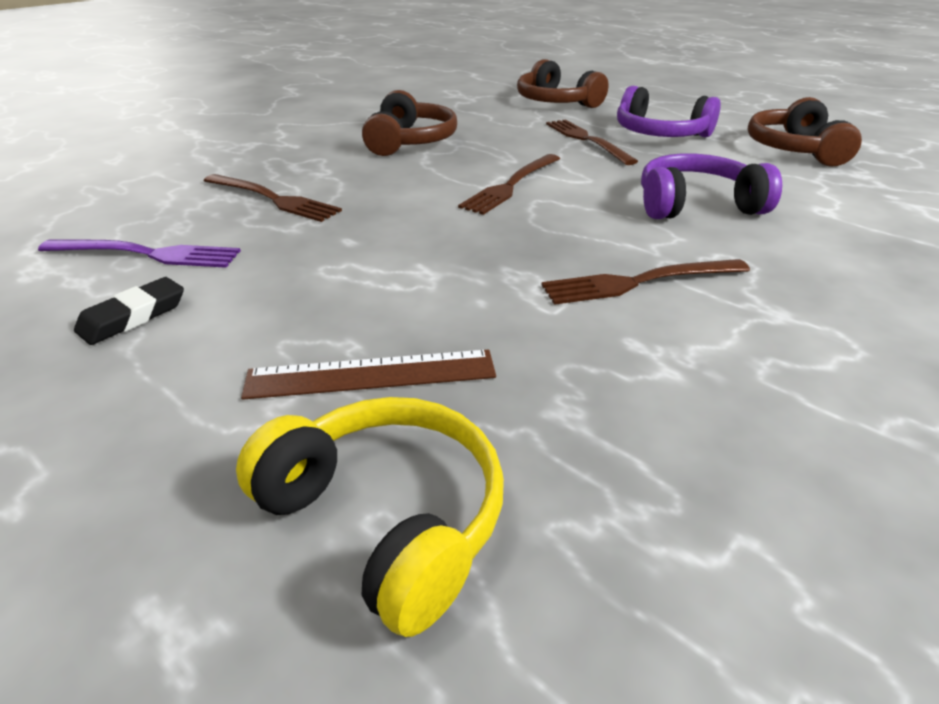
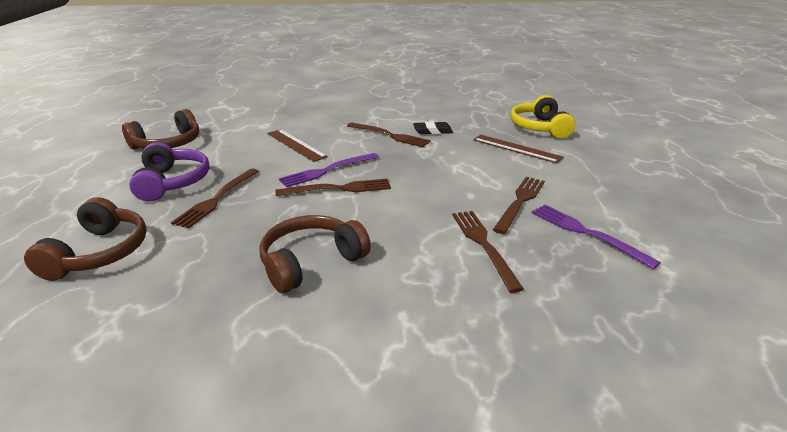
camera: 135 degrees left, 5 degrees down
(133, 316) = (598, 199): black eraser -> black eraser (433, 131)
(267, 259) = (520, 202): none -> brown fork
(571, 195) = (327, 171): none -> purple fork
(696, 205) = (296, 145): purple headphones -> brown ruler

